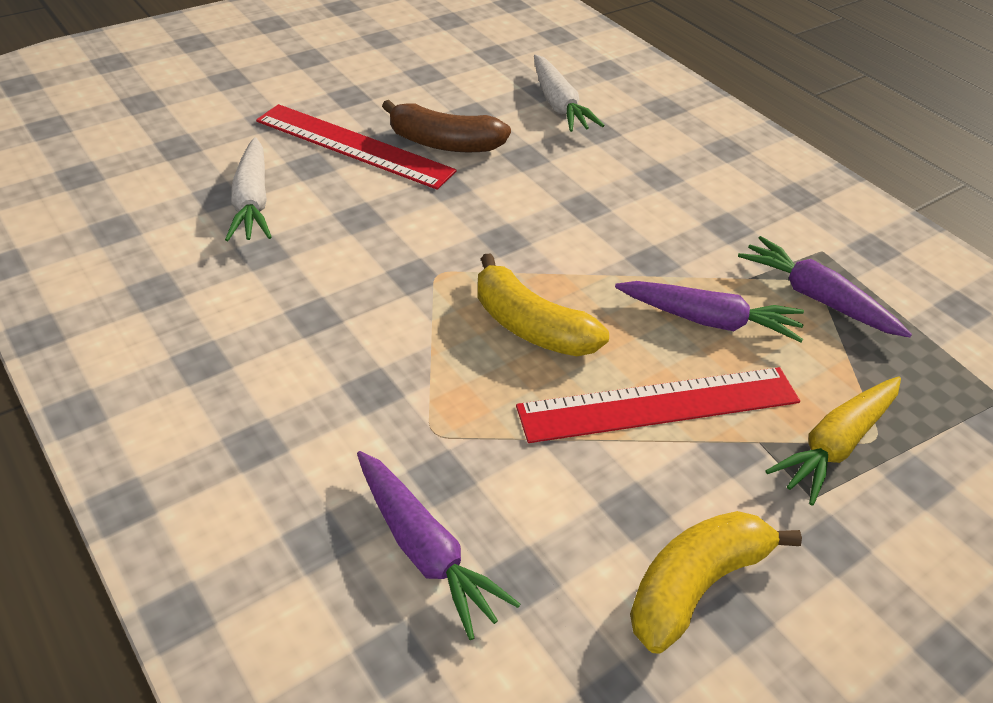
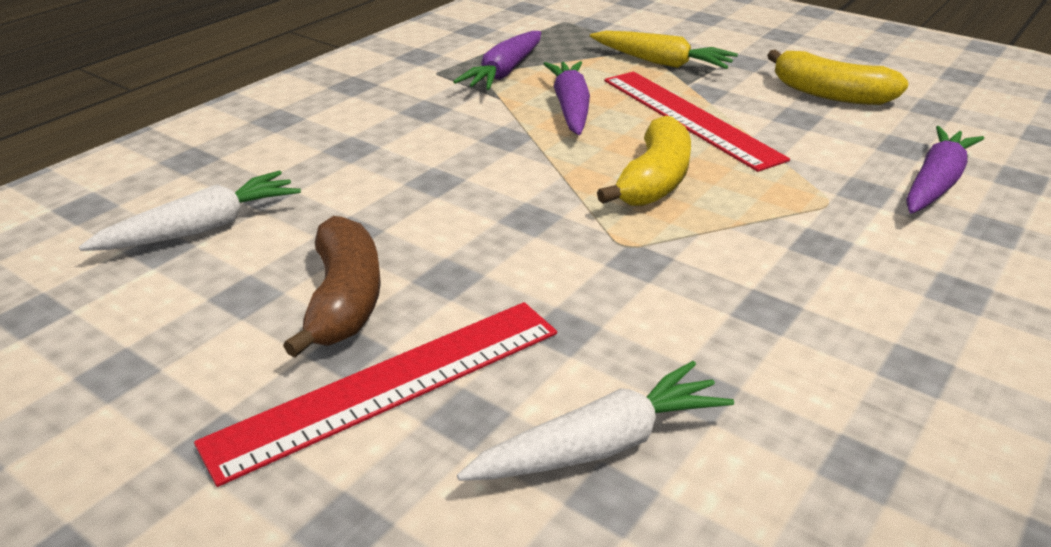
camera: 105 degrees left, 10 degrees down
(354, 146) = (389, 385): red ruler -> red ruler turned 45 degrees clockwise

